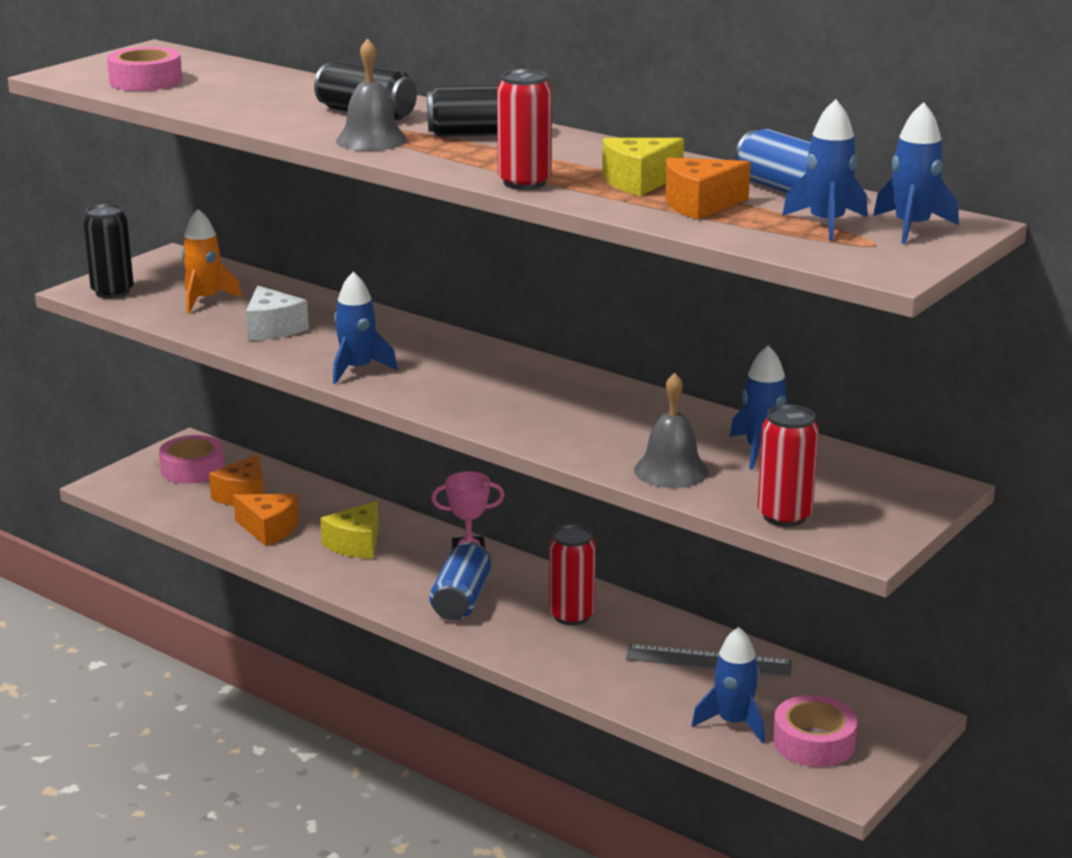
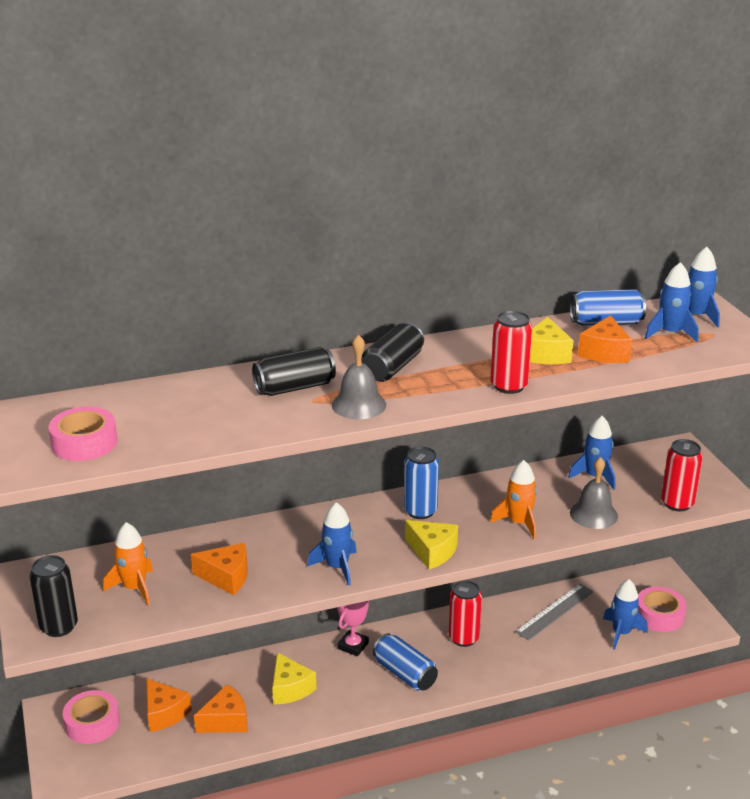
camera: 55 degrees left, 5 degrees up
(273, 329) = (226, 577): white cheese -> orange cheese
(453, 405) = (432, 552): none -> yellow cheese
(524, 378) = (420, 511): none -> blue can
(582, 433) = (518, 523): none -> orange rocket

